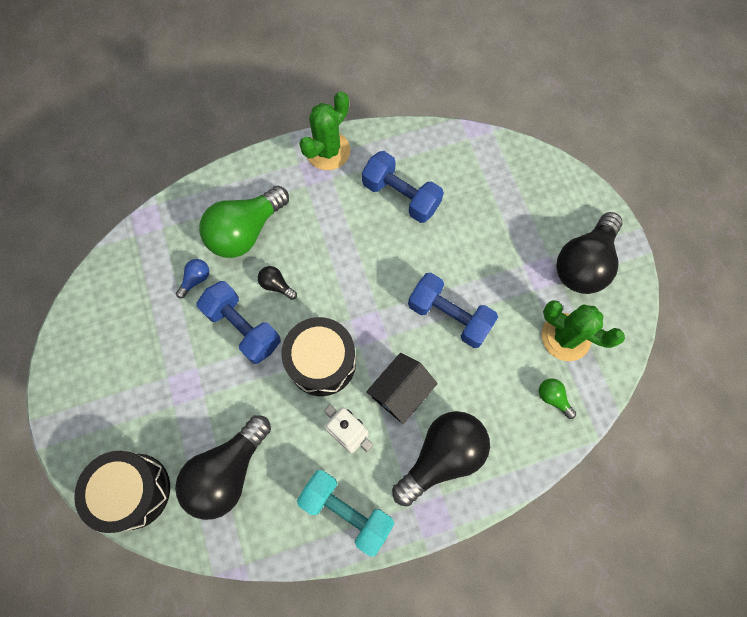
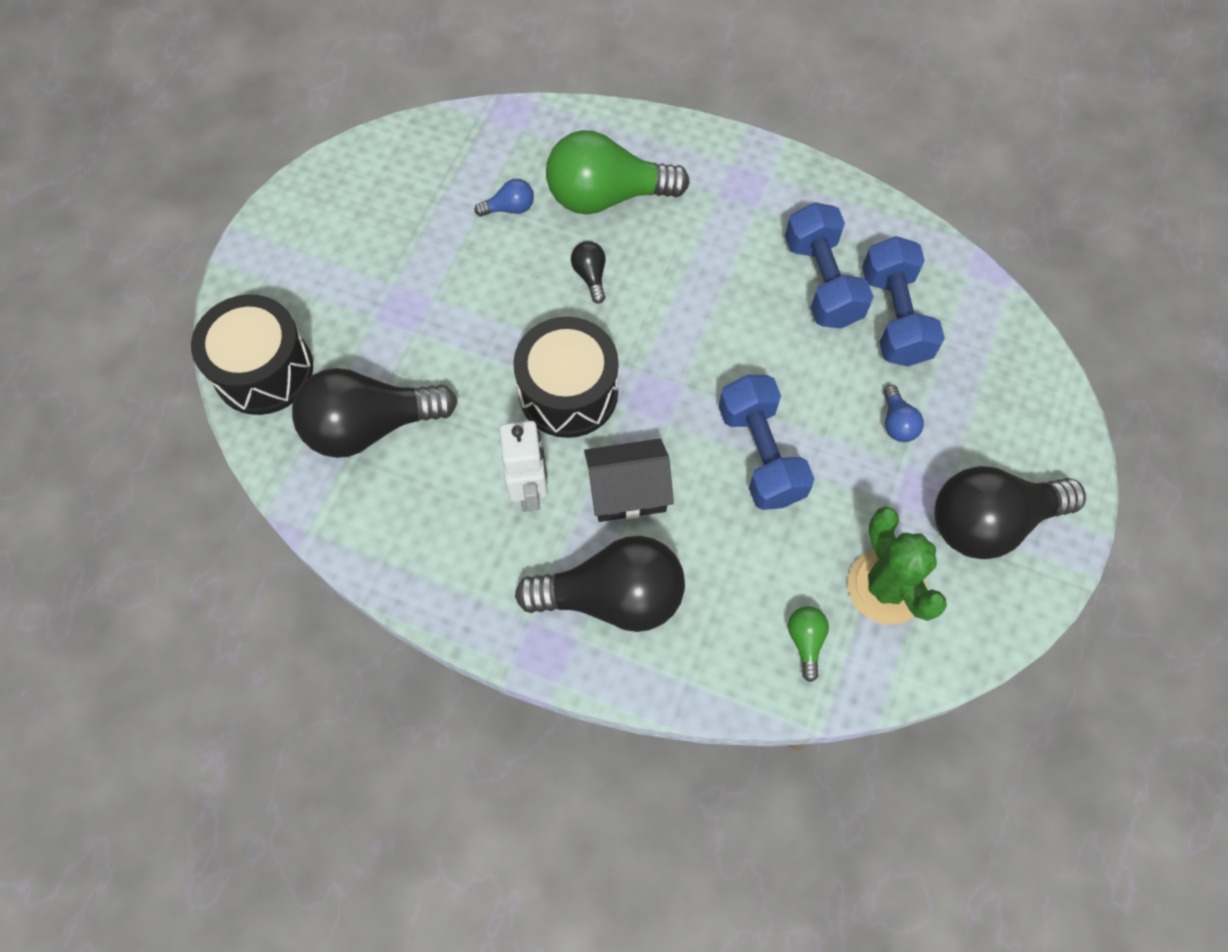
camera: 40 degrees right, 5 degrees down
(243, 327) = (515, 293): blue dumbbell -> blue dumbbell (894, 317)
(328, 151) = (778, 173): green cactus -> none
(346, 511) = (456, 566): turquoise dumbbell -> none
(500, 245) = (897, 423): none -> blue light bulb

